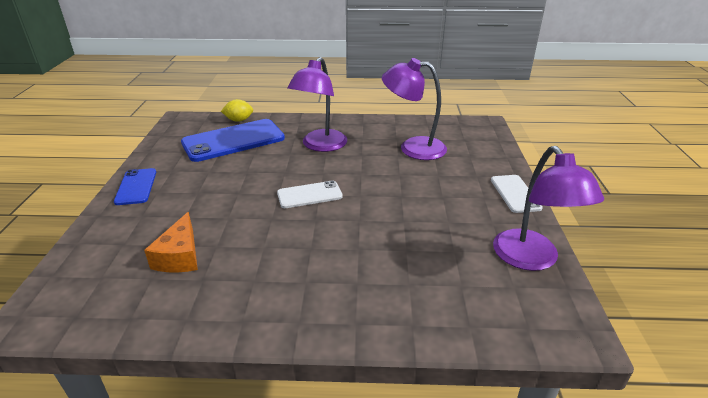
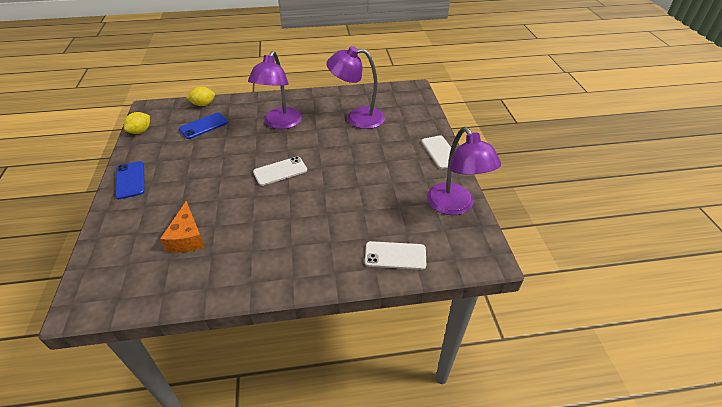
camera: 10 degrees left, 10 degrees up
(164, 140) = (140, 131): none -> yellow lemon
(233, 140) = (204, 126): blue phone -> blue phone, size x0.55
(442, 312) = (395, 255): none -> white phone

